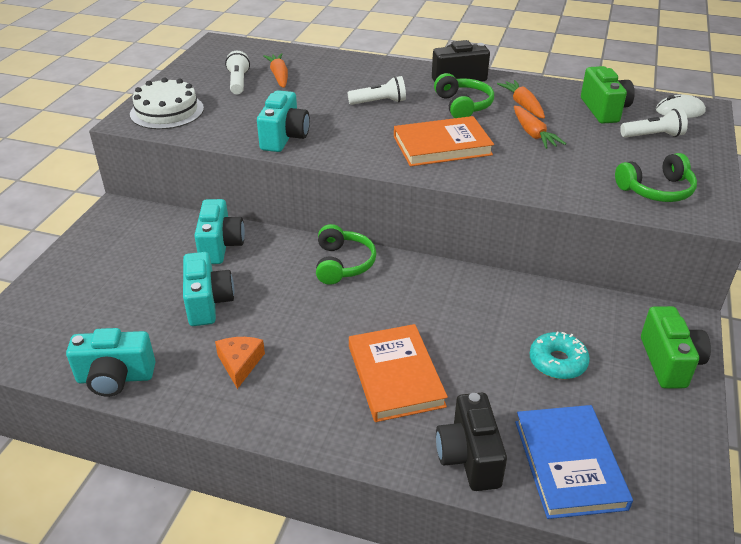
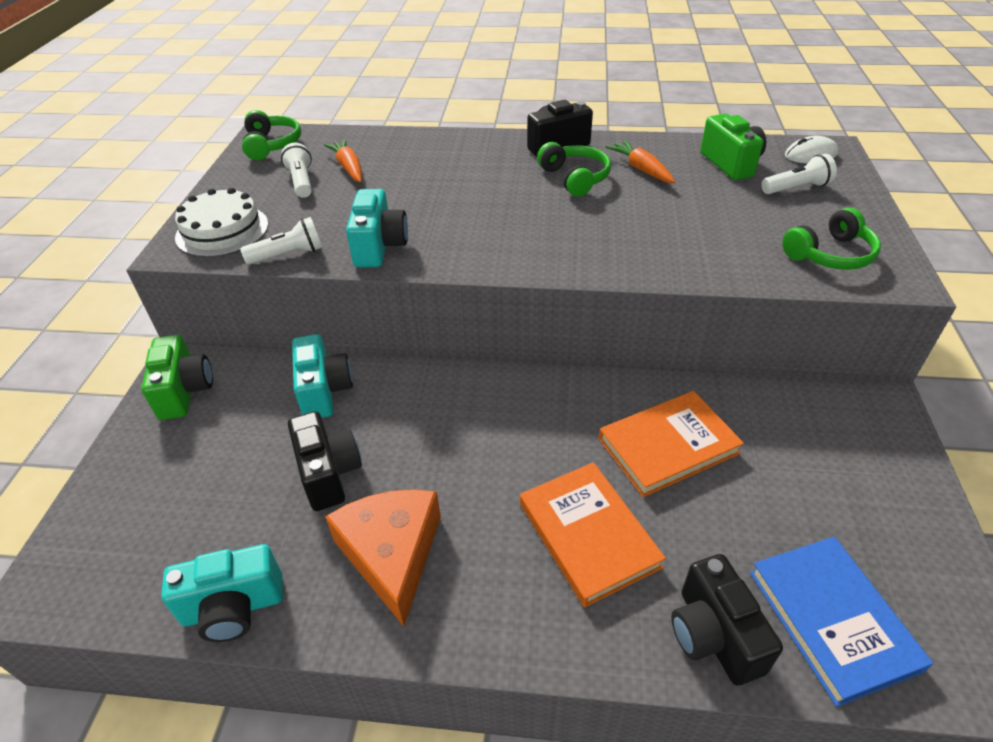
camera: 10 degrees left, 5 degrees up
(208, 303) = (329, 473): turquoise camera -> black camera
(240, 363) = (392, 554): orange cheese -> orange cheese, size x1.82
(343, 264) = (479, 391): green headphones -> green headphones (272, 145)
(379, 102) = (478, 186): white flashlight -> white flashlight (288, 255)
(442, 145) = (570, 232): orange book -> orange book (668, 446)
(533, 134) = (667, 203): orange carrot -> none
(557, 362) = (767, 480): turquoise donut -> none
(669, 362) = (888, 457): green camera -> green camera (185, 391)

